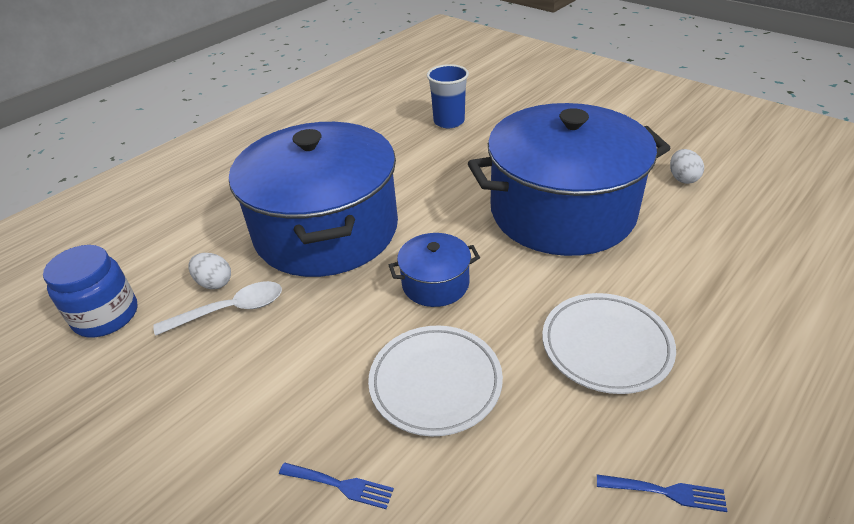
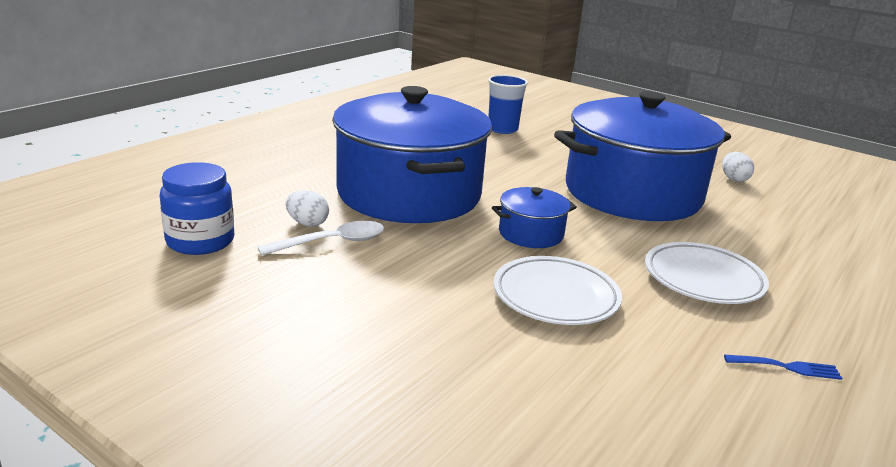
camera: 10 degrees left, 15 degrees down
(340, 485) = (489, 358): blue fork -> none

